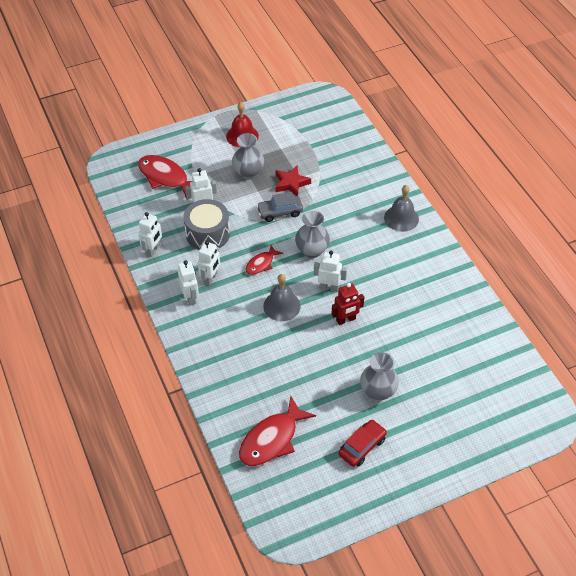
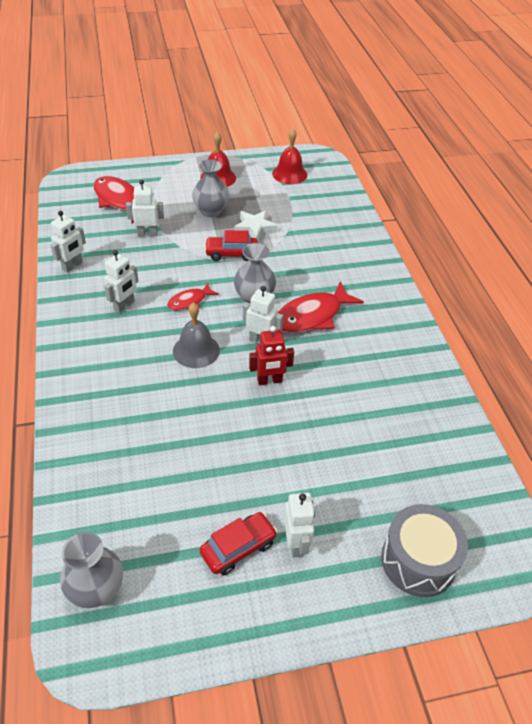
camera: 10 degrees right, 5 degrees down
(190, 297) = (92, 321): white robot -> white robot (296, 543)
(207, 234) = (141, 261): grey drum -> grey drum (418, 560)
(272, 439) = (120, 511): red fish -> red fish (312, 316)
(280, 212) = (231, 253): grey car -> red car
(291, 183) = (254, 228): red star -> white star
(303, 120) = (289, 174): none -> red bell
(377, 391) = (283, 477): grey vase -> grey vase (96, 589)
(401, 218) = (371, 283): grey bell -> none

